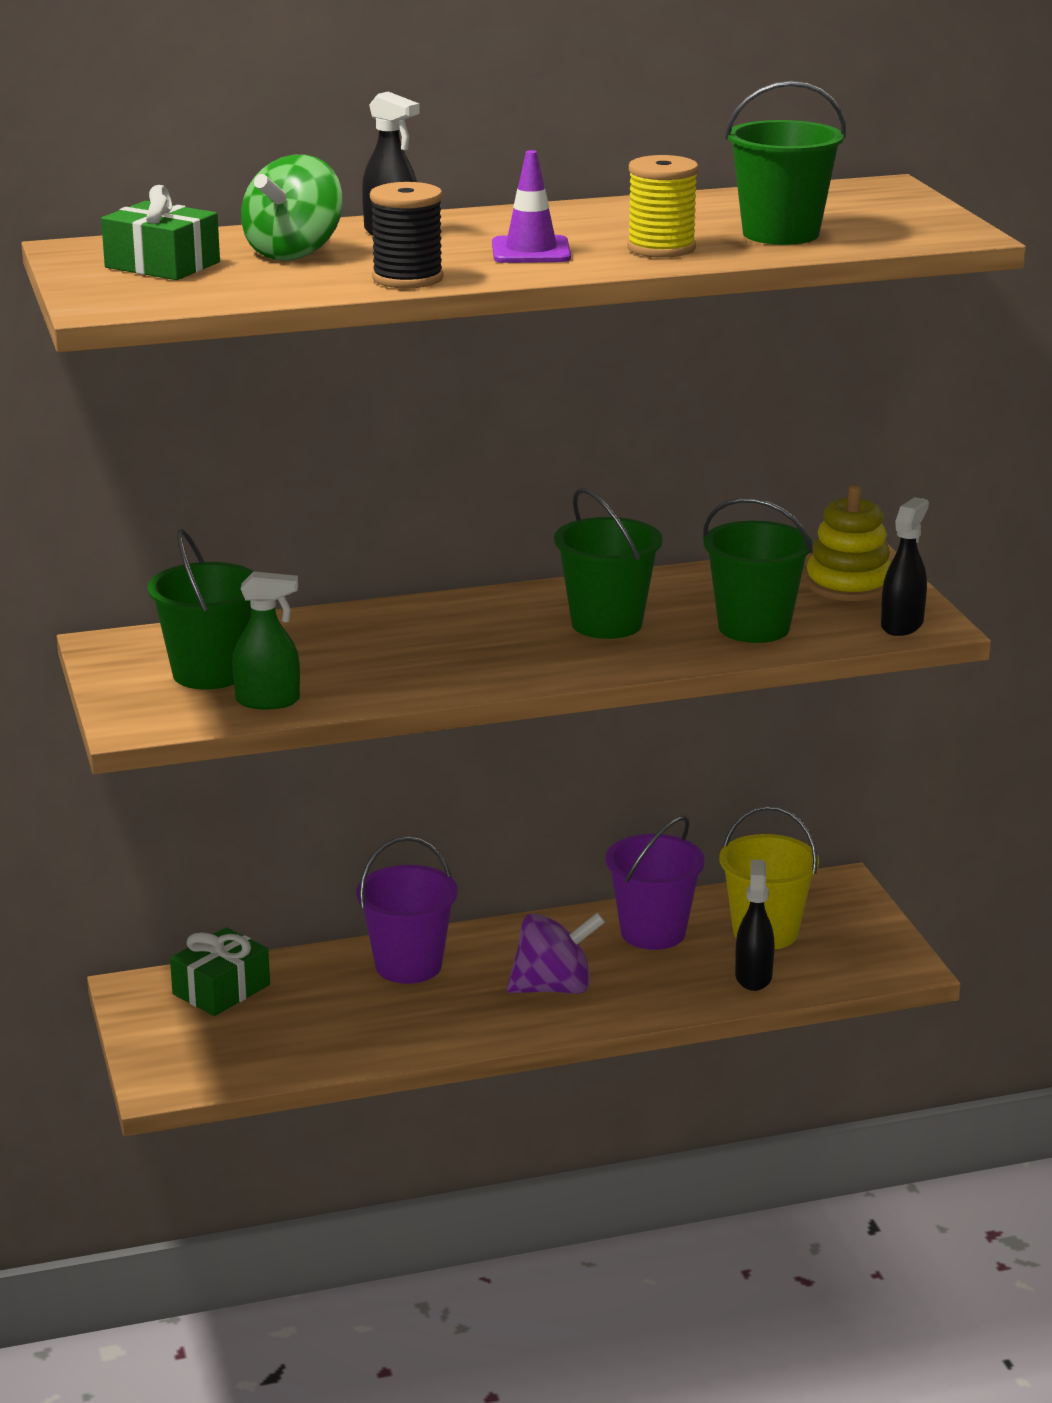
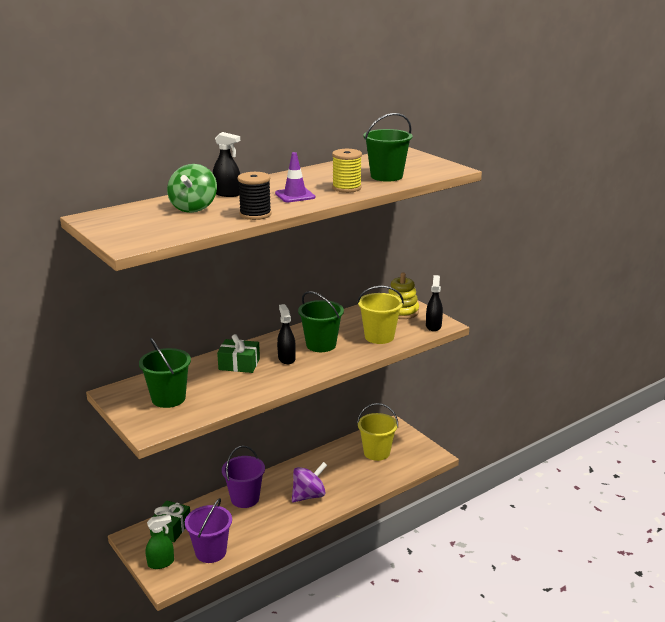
camera: 20 degrees left, 0 degrees up
(162, 265) = (138, 221): green gift -> green gift (239, 364)
(268, 701) = (203, 407): green spray bottle -> green spray bottle (161, 563)
(653, 932) = (334, 462): purple bucket -> purple bucket (211, 552)
(753, 977) = (383, 473): black spray bottle -> black spray bottle (286, 358)
(754, 628) = (379, 337): green bucket -> yellow bucket

